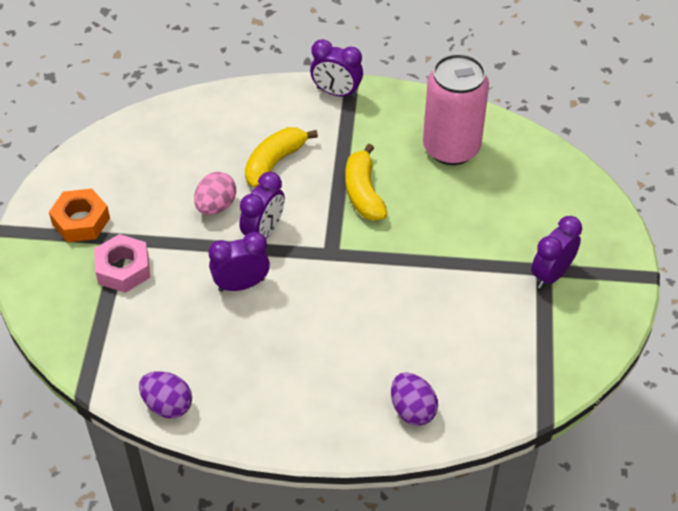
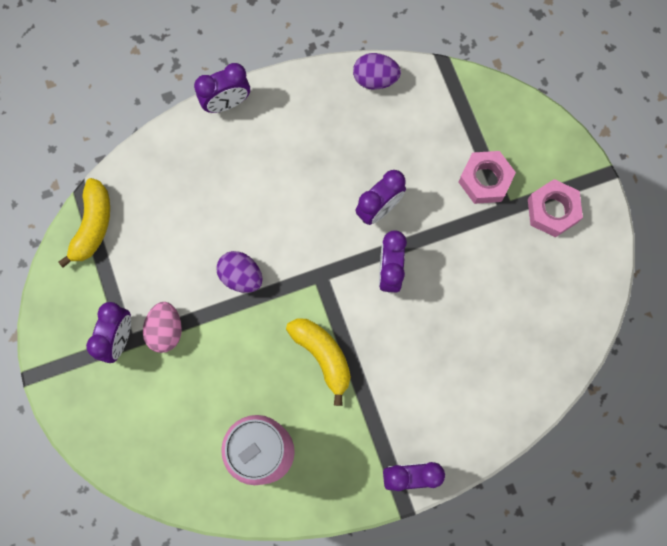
camera: 155 degrees right, 25 degrees up
(81, 221) = (552, 211): orange nut -> pink nut
(216, 206) = (447, 280): pink egg -> pink egg (166, 330)
(274, 163) = (422, 354): yellow banana -> yellow banana (93, 225)
(343, 447) = (227, 103): none -> purple clock
(412, 410) = (187, 156): purple egg -> purple egg (241, 276)

